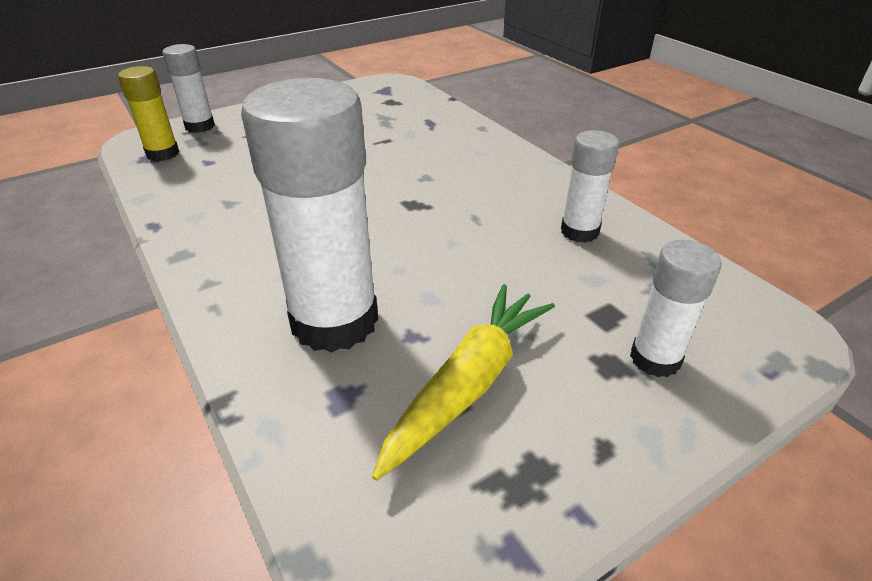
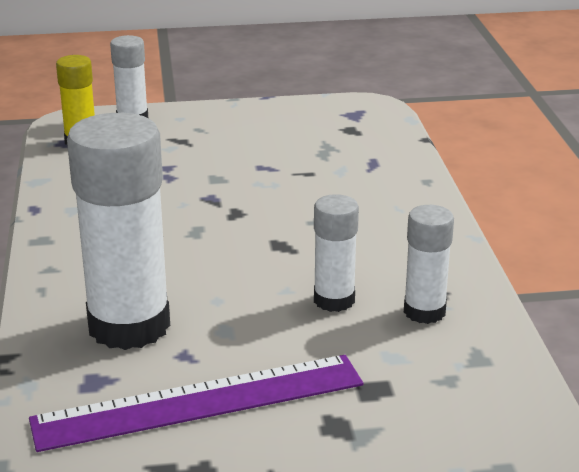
camera: 25 degrees right, 10 degrees down
(468, 384) = (199, 402): yellow carrot -> purple ruler
(655, 359) = (381, 433): white glue stick -> white glue stick (334, 300)

